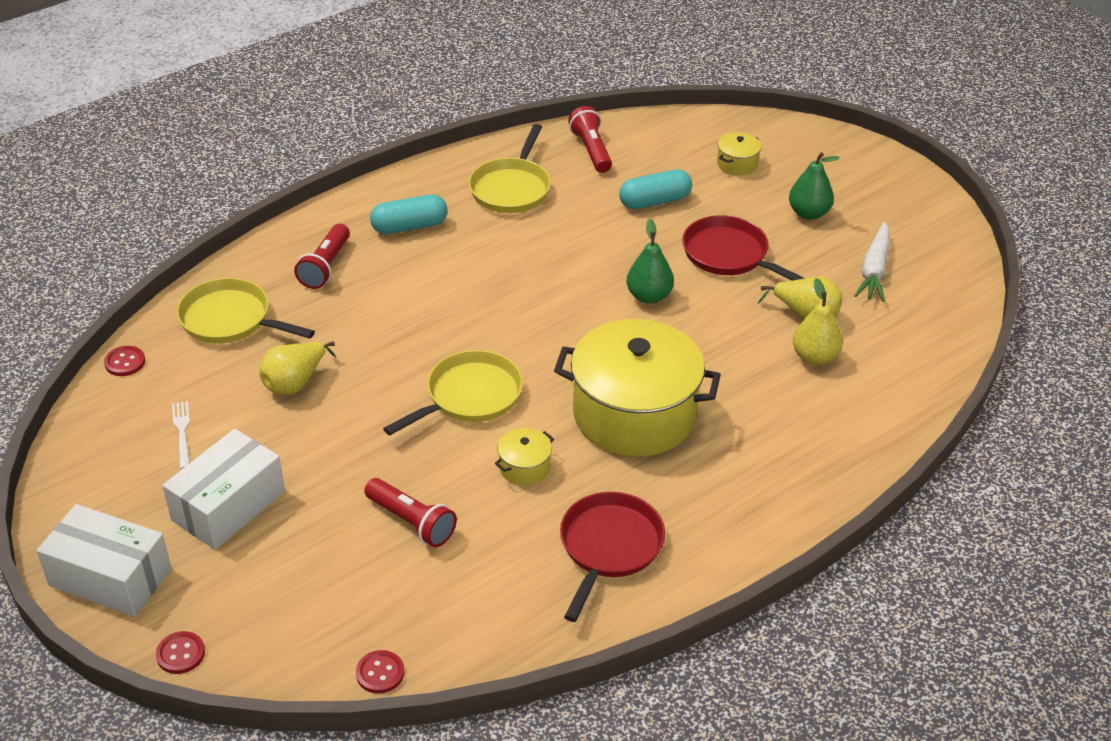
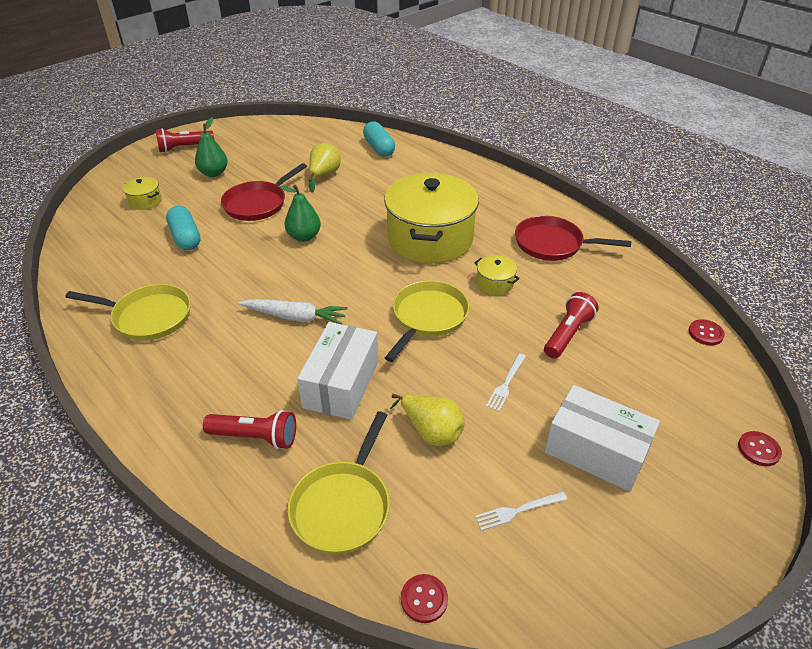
camera: 95 degrees left, 0 degrees up
(110, 577) = (714, 524): white box -> white box (341, 384)
(343, 450) = (506, 384): none -> white fork
(409, 226) = (196, 380): turquoise capsule -> turquoise capsule (379, 148)
(469, 396) = (428, 317): yellow pan -> yellow pan turned 75 degrees clockwise
(591, 150) = (102, 273): red flashlight -> red flashlight (184, 148)
(815, 357) = (364, 173): yellow pear -> none
(874, 270) = (278, 152): white carrot -> white carrot (295, 317)

